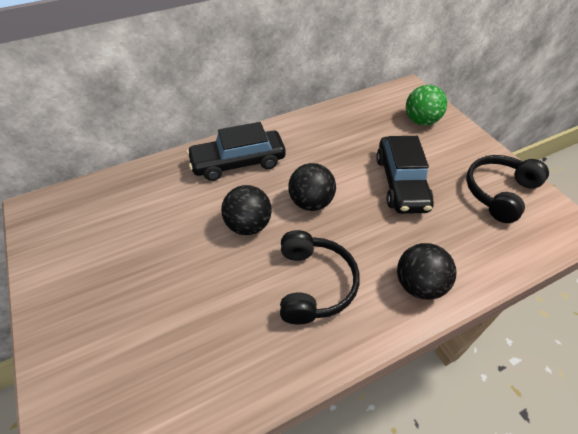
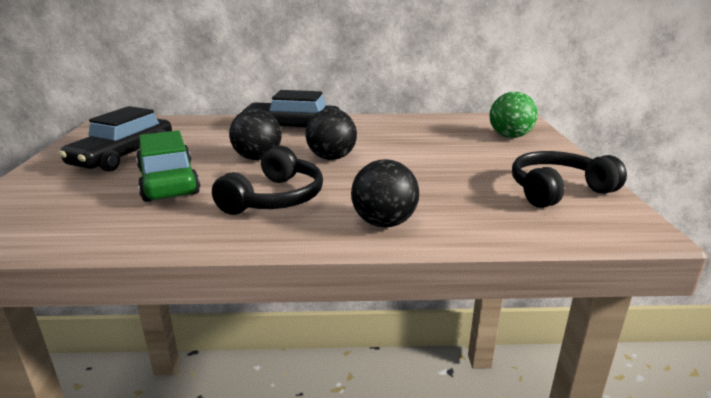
camera: 25 degrees right, 25 degrees down
(200, 295) = (168, 181): none -> green car
(401, 183) = (441, 164): black car -> black car (123, 156)

